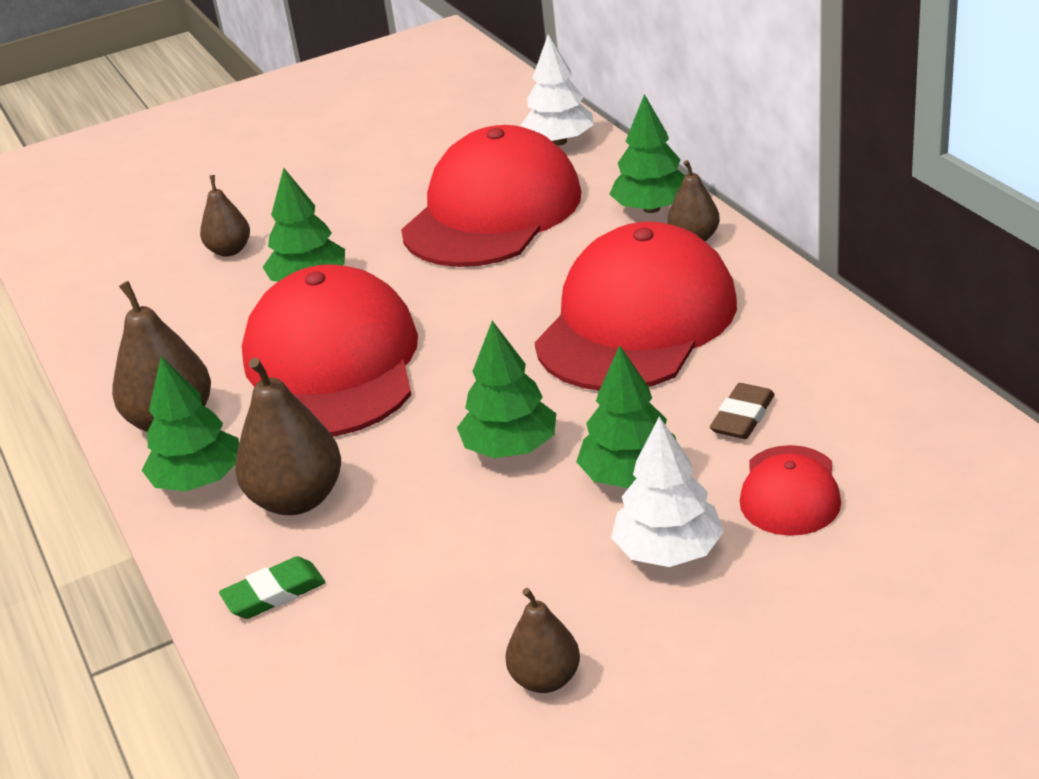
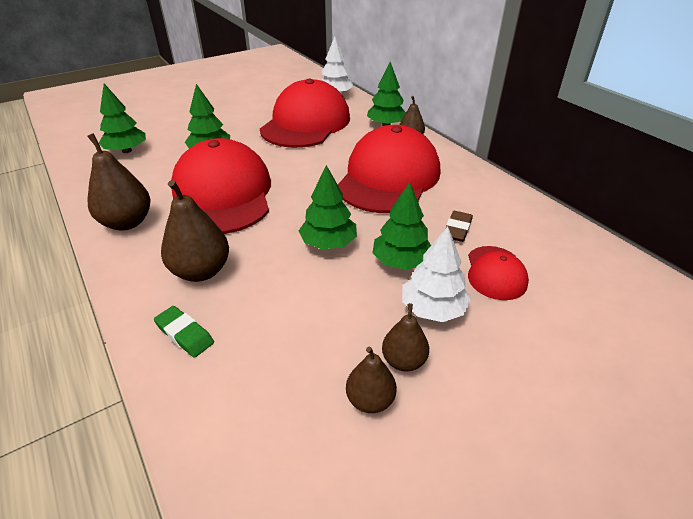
camera: 10 degrees left, 5 degrees up
(198, 480) = (140, 258): green tree -> green tree (126, 151)
(230, 250) = (168, 135): brown pear -> brown pear (403, 361)
(274, 593) = (184, 334): green eraser -> green eraser turned 75 degrees clockwise

